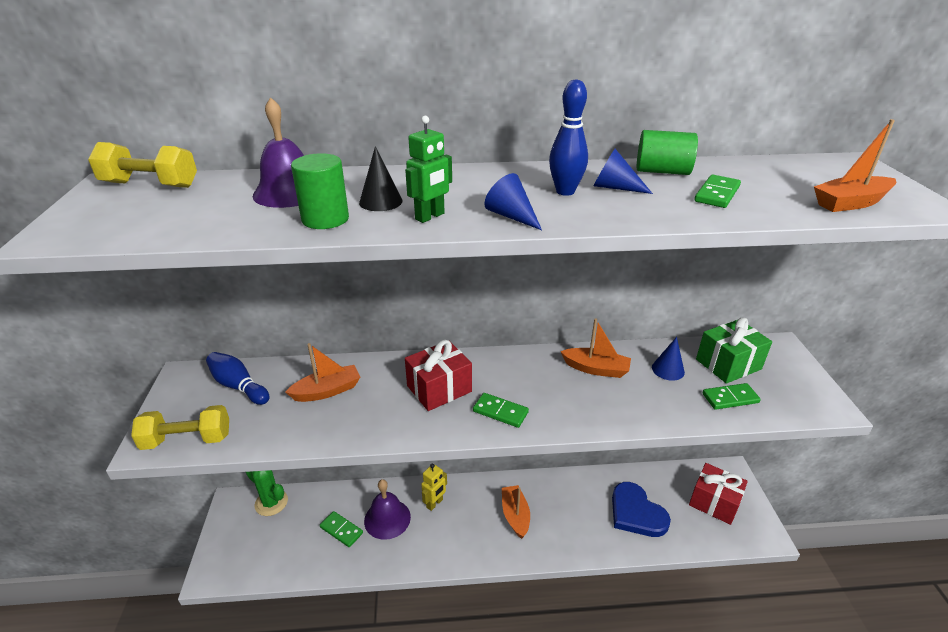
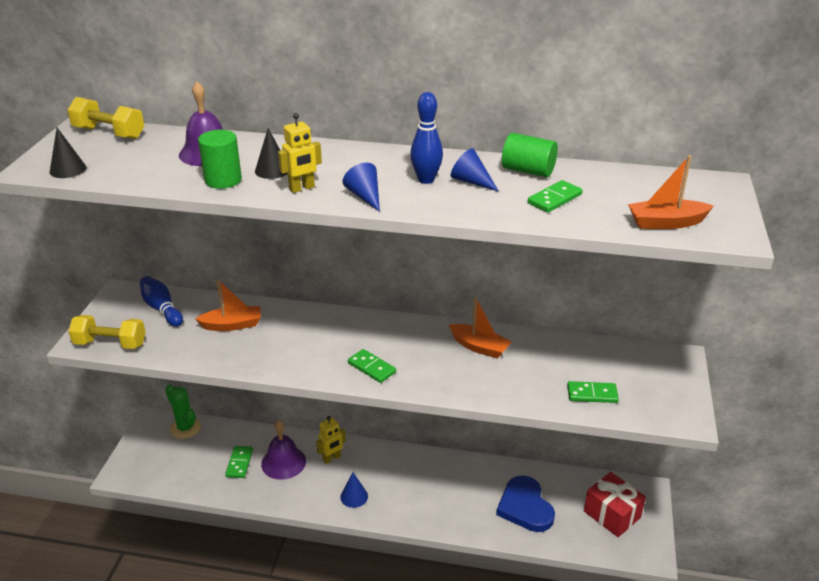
camera: 15 degrees right, 0 degrees up
(105, 231) = (68, 169): none -> black cone
(341, 530) = (239, 463): green domino -> green domino turned 45 degrees clockwise
(430, 216) = (302, 188): green robot -> yellow robot
(439, 389) = (327, 339): red gift -> none
(515, 515) = (404, 484): orange boat -> none
(668, 369) = (548, 359): blue cone -> blue cone (354, 496)
(728, 364) = (612, 365): green gift -> none

